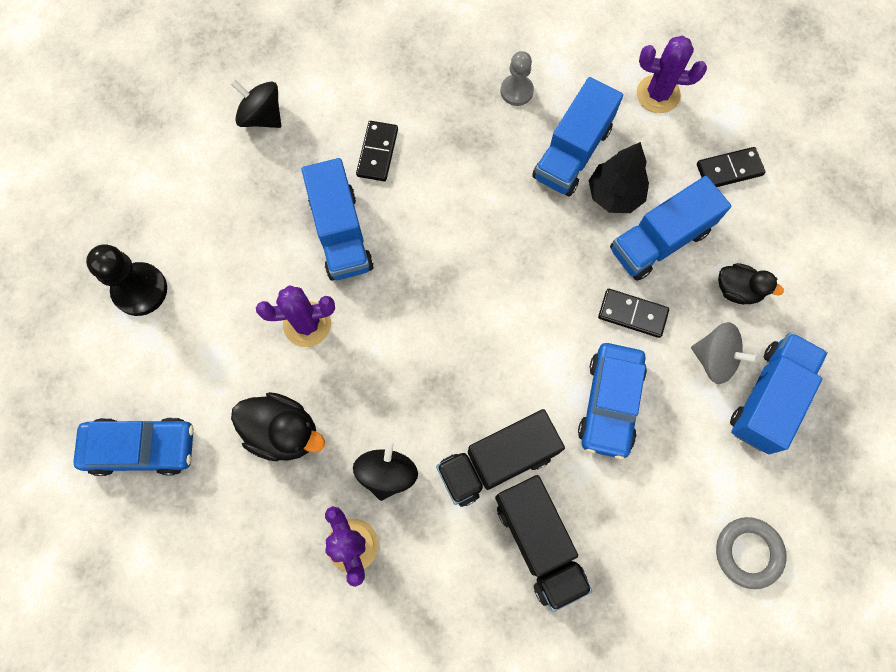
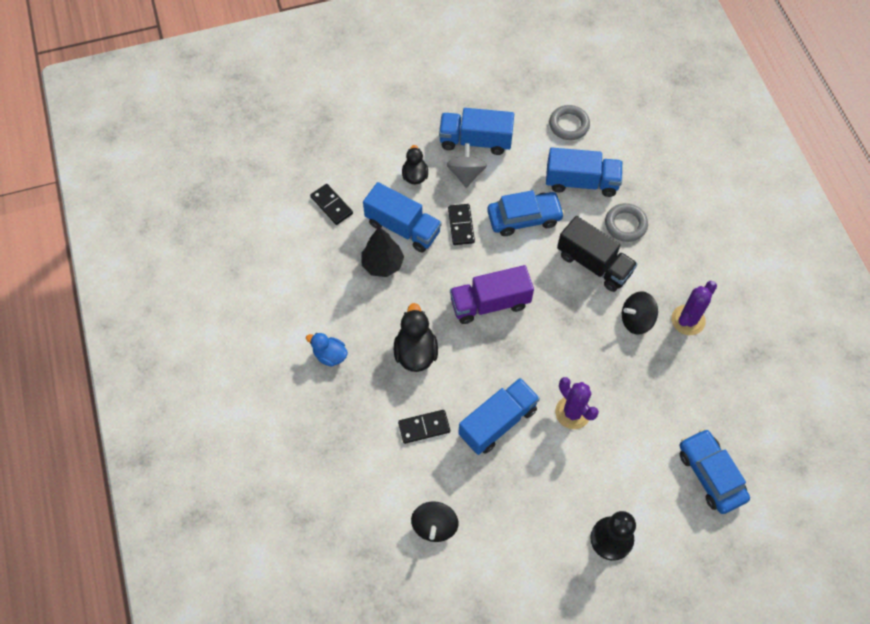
camera: 115 degrees left, 10 degrees down
(283, 432) = (648, 391): black duck -> black duck (415, 352)
(500, 297) = (490, 303): none -> purple truck
(516, 91) = (330, 355): grey pawn -> blue duck
(538, 542) = (625, 224): black truck -> grey ring
(572, 153) = (363, 301): blue truck -> blue truck (581, 182)
(658, 94) = (292, 265): purple cactus -> none

